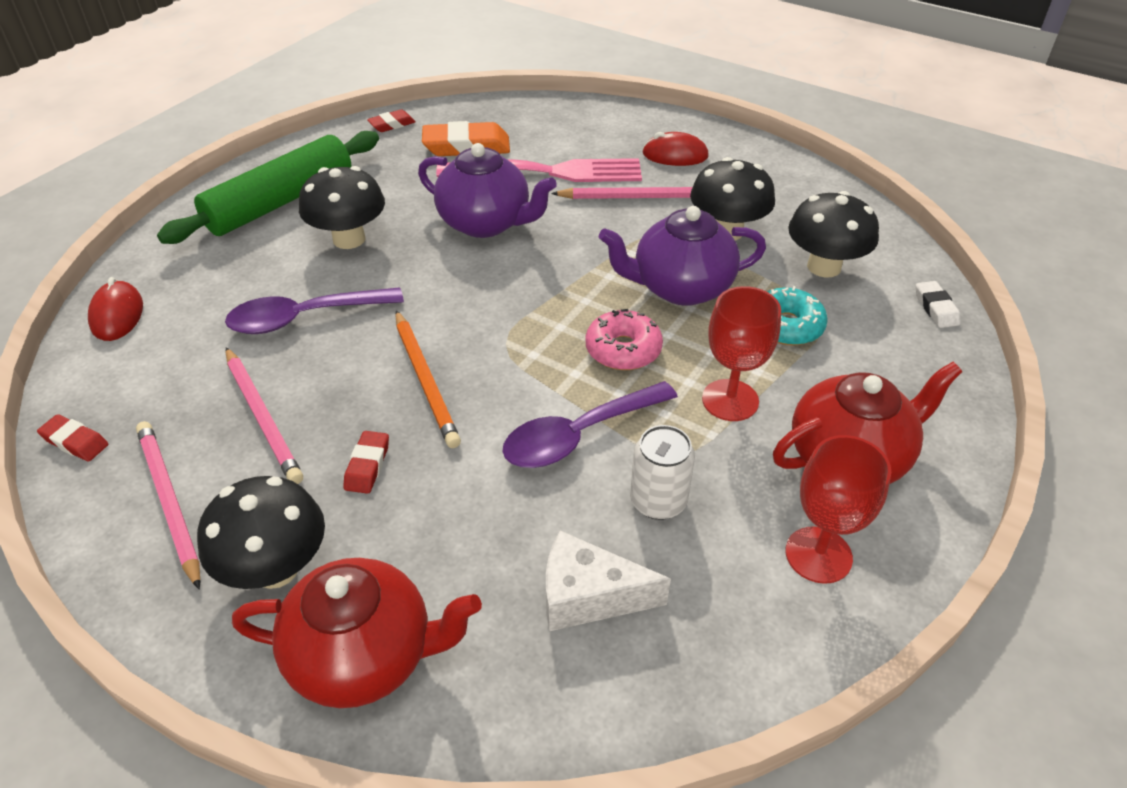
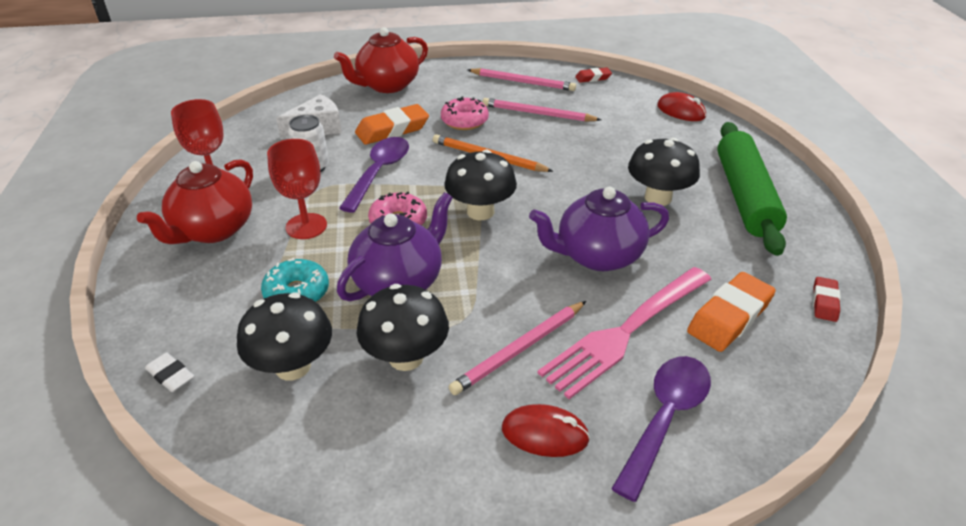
camera: 140 degrees right, 5 degrees down
(276, 568) = (452, 87): black mushroom -> black mushroom (480, 212)
(304, 318) = (596, 151): purple spoon -> purple spoon (665, 418)
(367, 466) = (464, 121): red eraser -> pink donut
(482, 512) = (392, 130): none -> orange eraser
(675, 155) = (545, 434): red mouse -> red mouse turned 45 degrees clockwise

